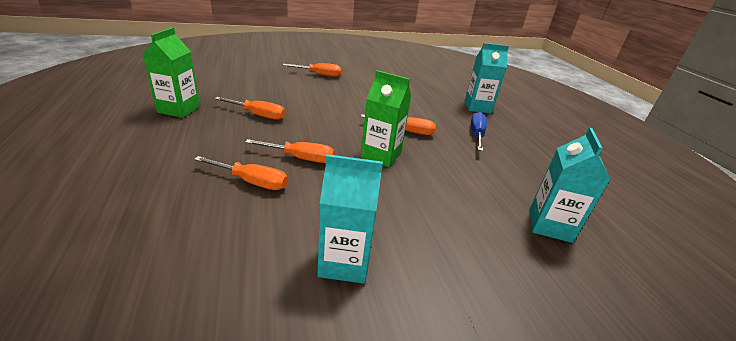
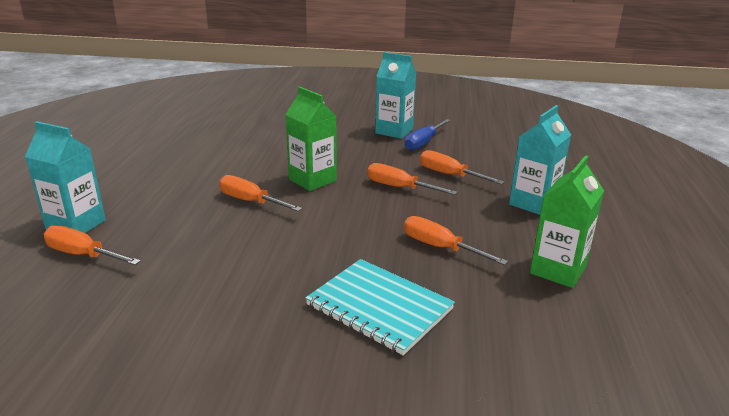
camera: 155 degrees left, 5 degrees down
(287, 88) = (379, 307): none -> turquoise notebook
(319, 75) = (288, 351): orange screwdriver -> orange screwdriver (83, 255)
(476, 134) = (163, 187): blue screwdriver -> blue screwdriver (423, 143)
(549, 225) = (233, 125): turquoise carton -> turquoise carton (533, 203)

